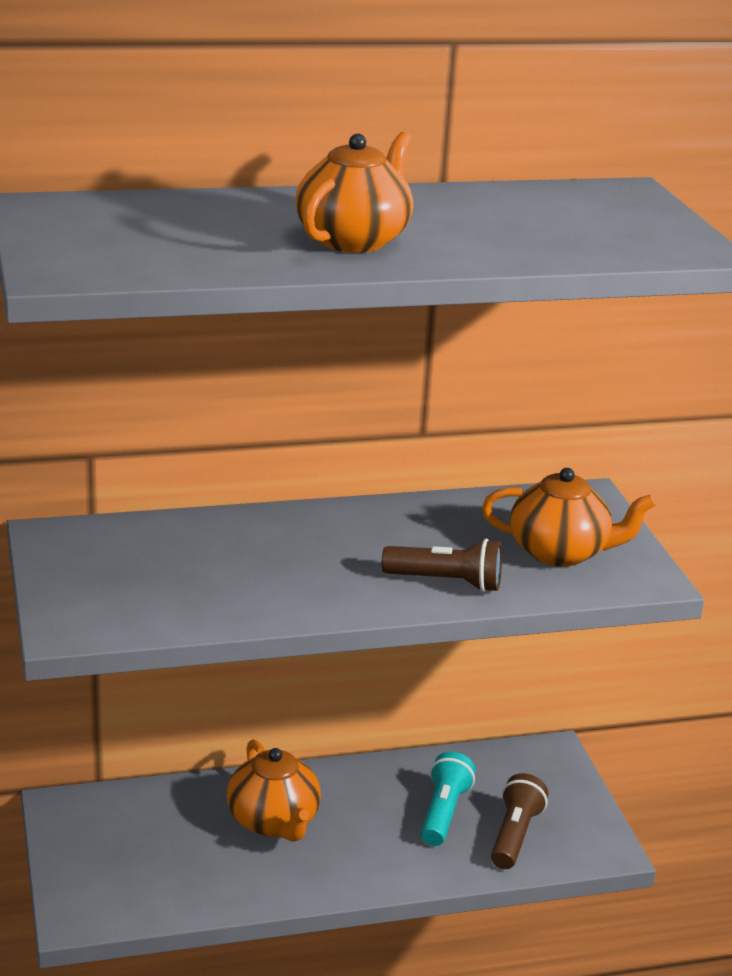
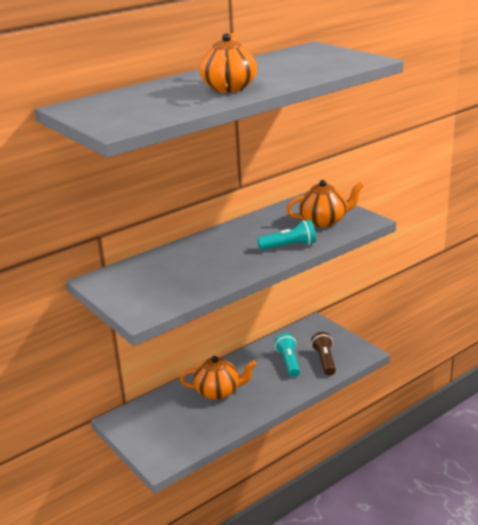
camera: 20 degrees left, 0 degrees up
(273, 822) = (219, 392): orange teapot -> orange teapot turned 45 degrees counterclockwise
(446, 582) = (289, 246): brown flashlight -> turquoise flashlight

